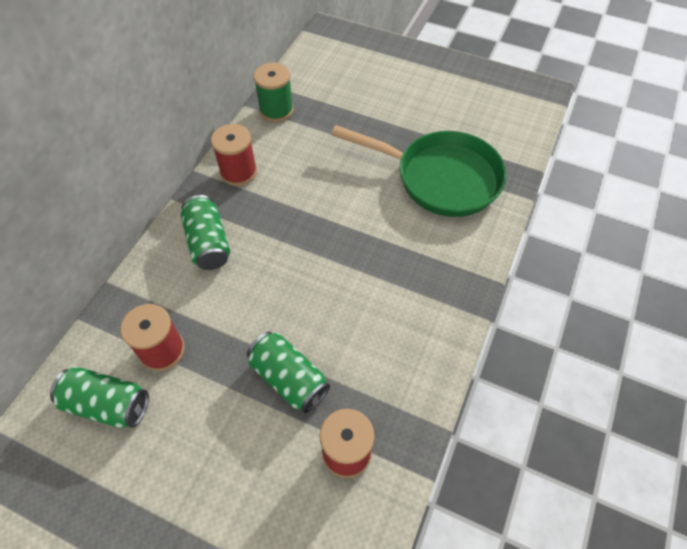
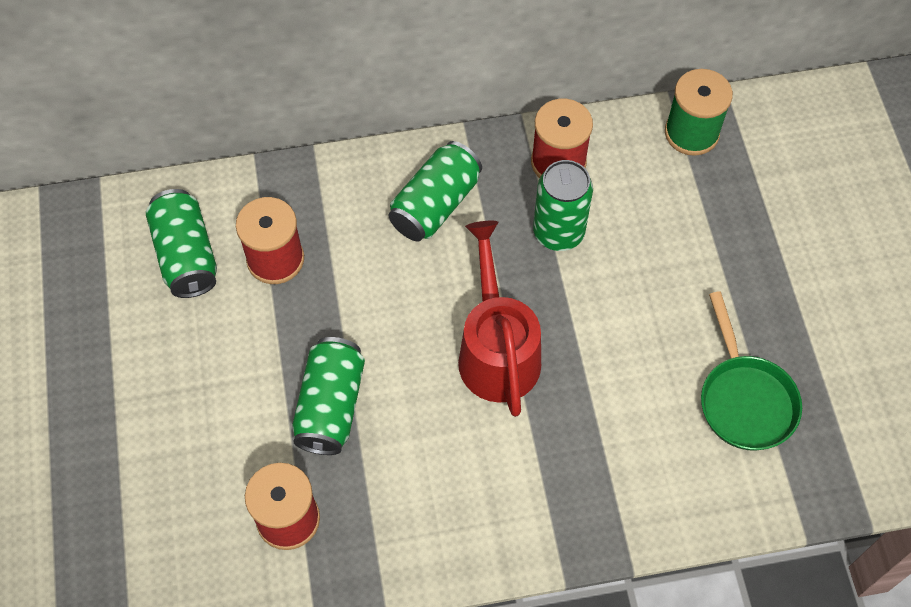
camera: 55 degrees right, 5 degrees up
(280, 197) = (558, 232): none -> green can
(324, 268) = (496, 349): none -> red watering can
(440, 178) = (745, 400): green pan -> green pan, size x0.59

